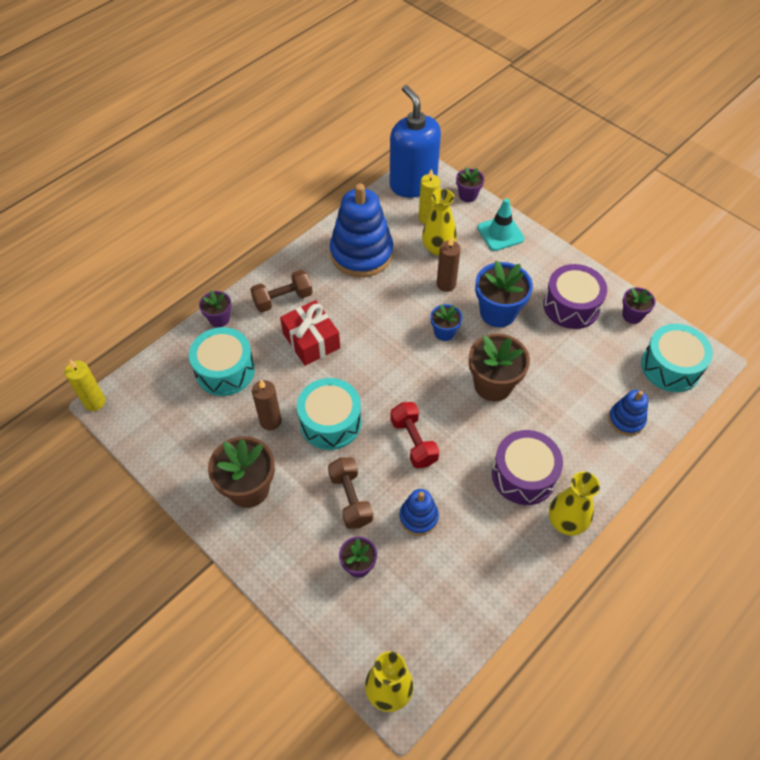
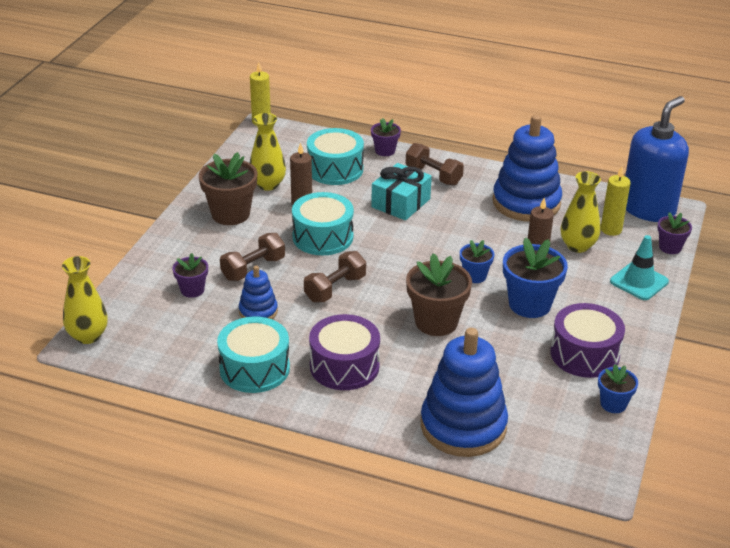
camera: 65 degrees right, 20 degrees down
(311, 341) = (401, 203): red gift -> turquoise gift
(413, 441) = (335, 289): red dumbbell -> brown dumbbell
(566, 522) = (309, 406): yellow vase -> yellow vase (268, 185)
(626, 420) = (463, 426): blue stacking toy -> blue stacking toy, size x1.99
(632, 315) = (613, 404): purple flower pot -> blue flower pot
(671, 367) = (564, 449): turquoise drum -> turquoise drum (254, 368)

